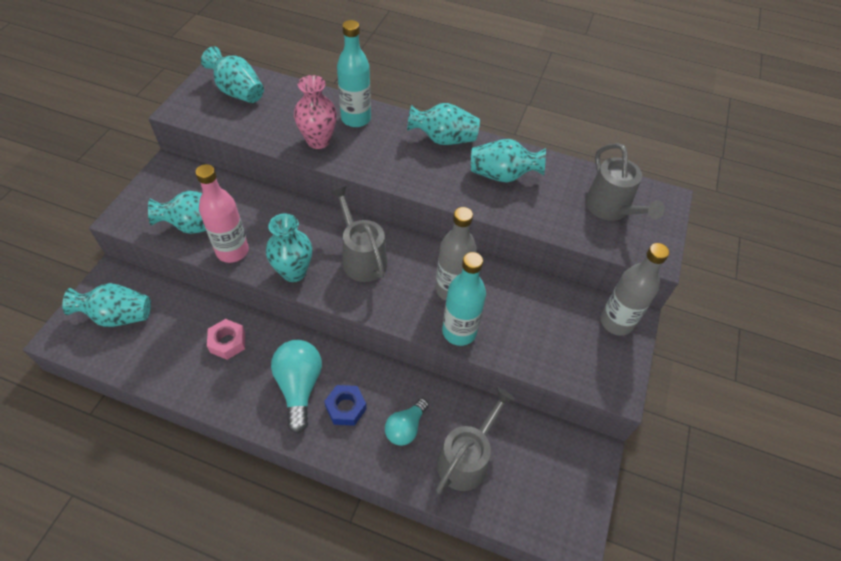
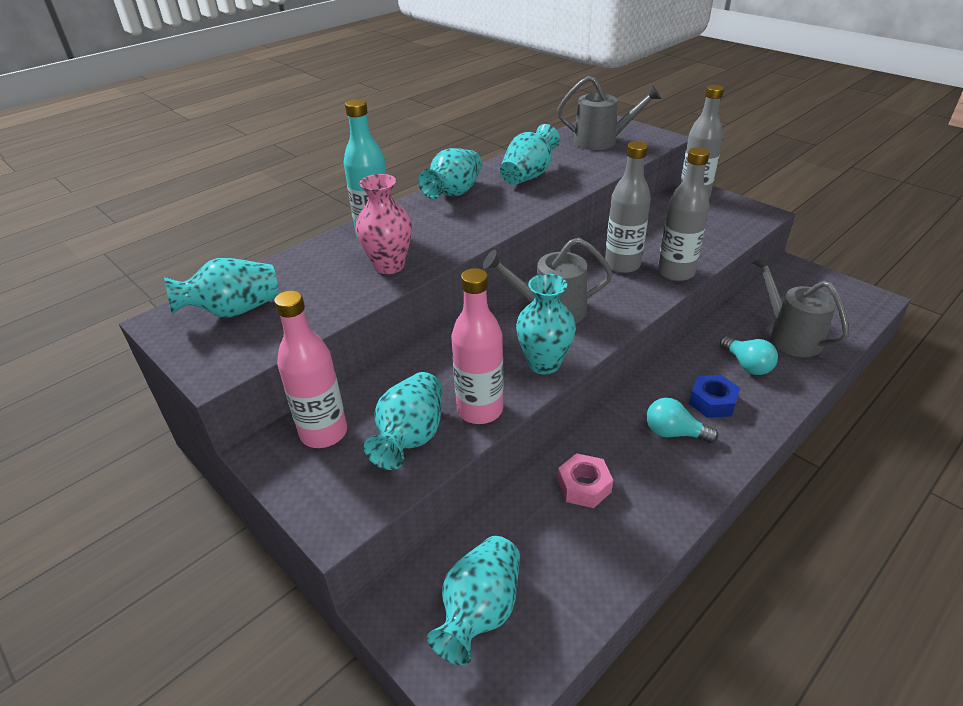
camera: 60 degrees left, 15 degrees down
(188, 185) = (324, 433): none -> pink bottle
(299, 386) = (673, 433): turquoise light bulb -> turquoise light bulb, size x0.64
(459, 331) = (675, 273): turquoise bottle -> grey bottle

